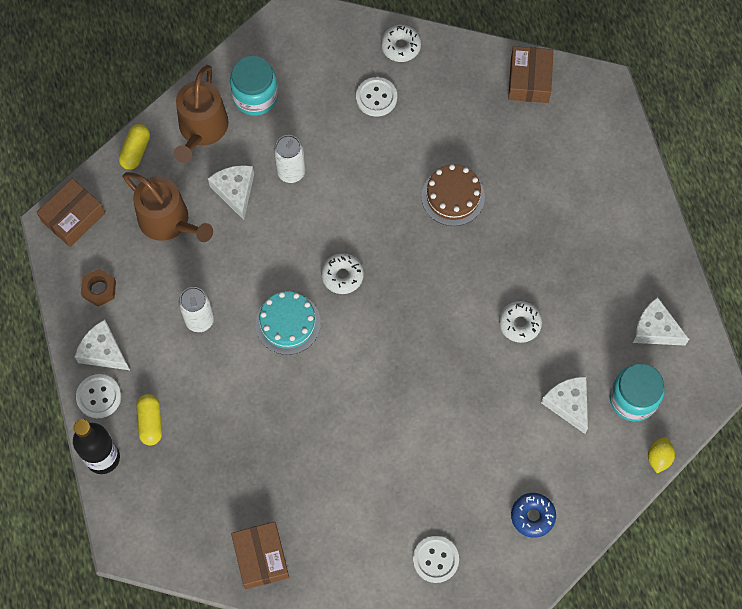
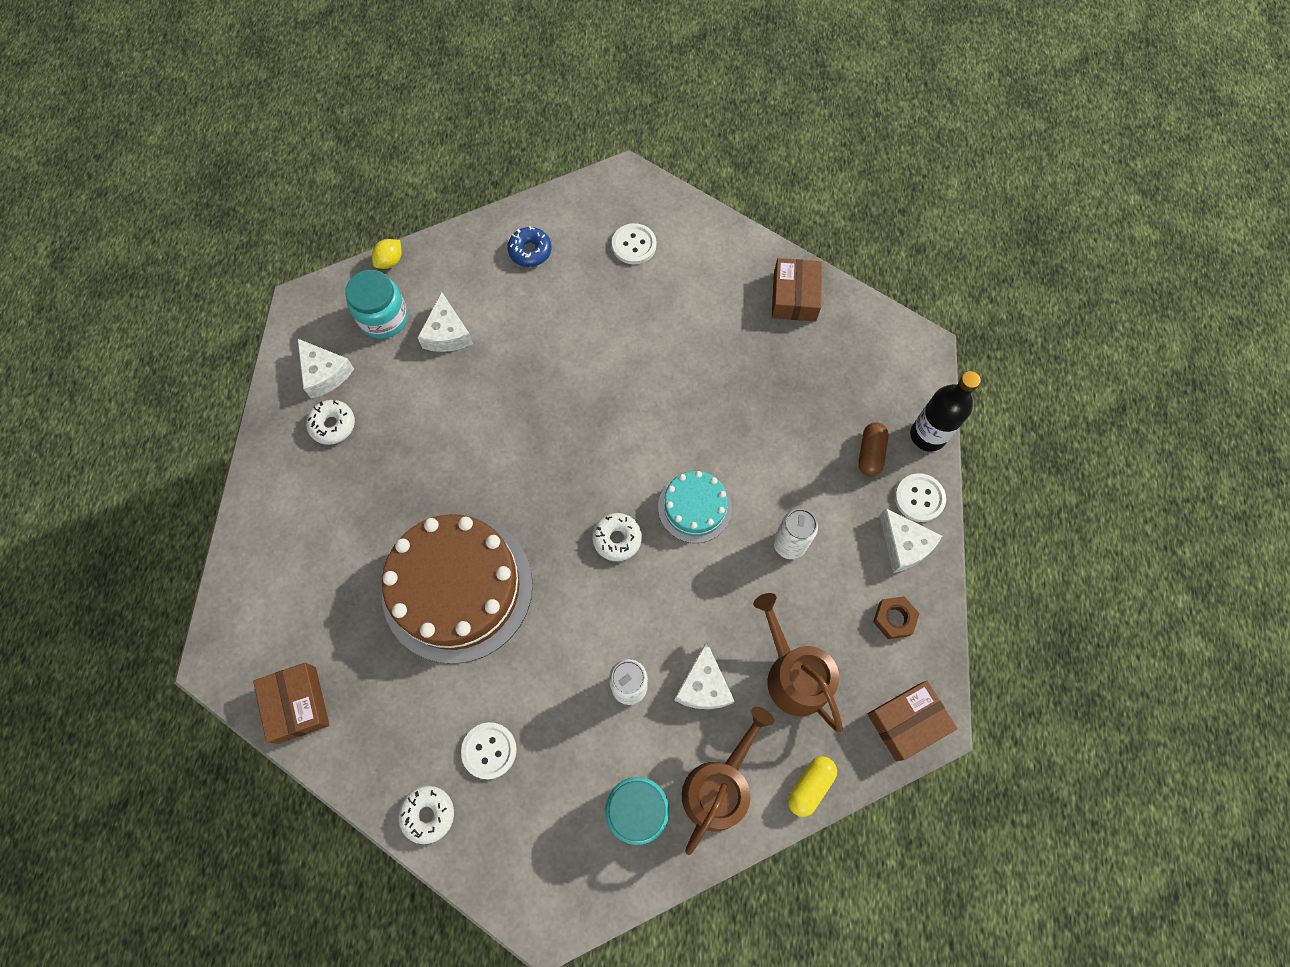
camera: 160 degrees left, 0 degrees up
(150, 422) = (870, 454): yellow capsule -> brown capsule
(453, 196) = (457, 588): brown cake -> brown cake, size x1.97
(519, 324) = (455, 424): white donut -> white donut (333, 425)
(529, 80) = (297, 704): brown box -> brown box turned 45 degrees counterclockwise

